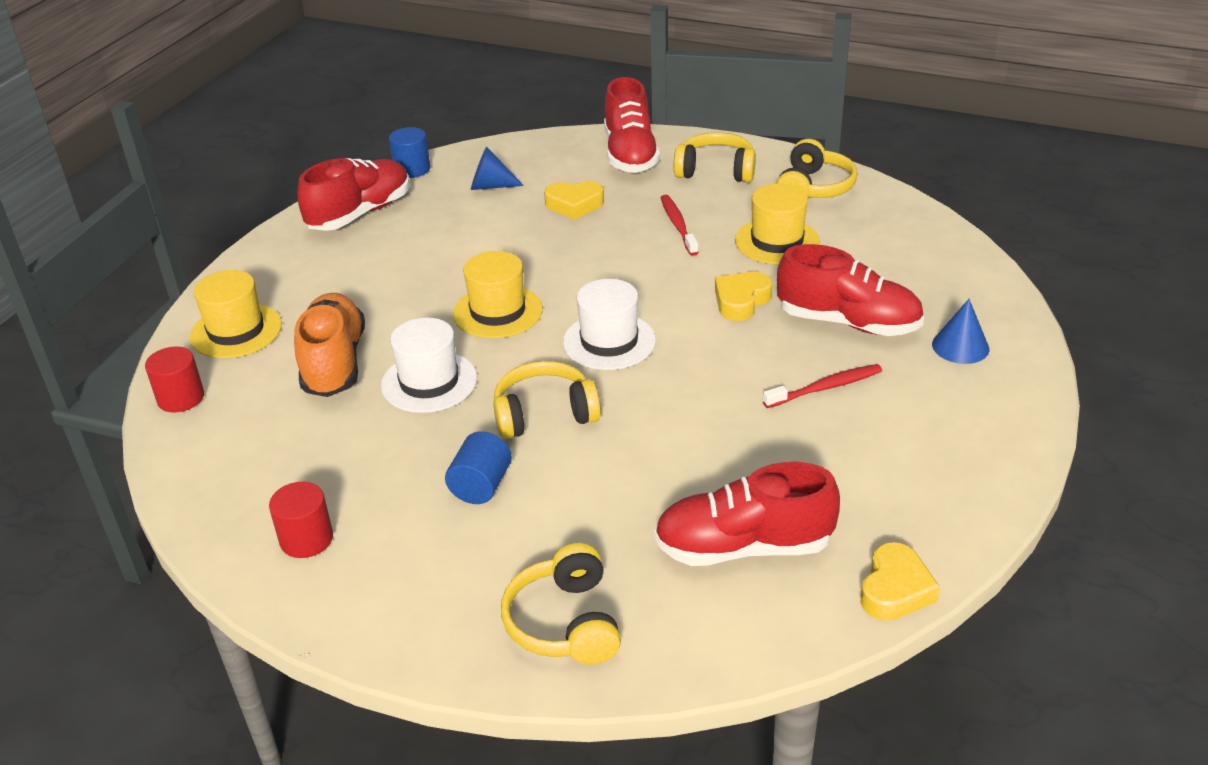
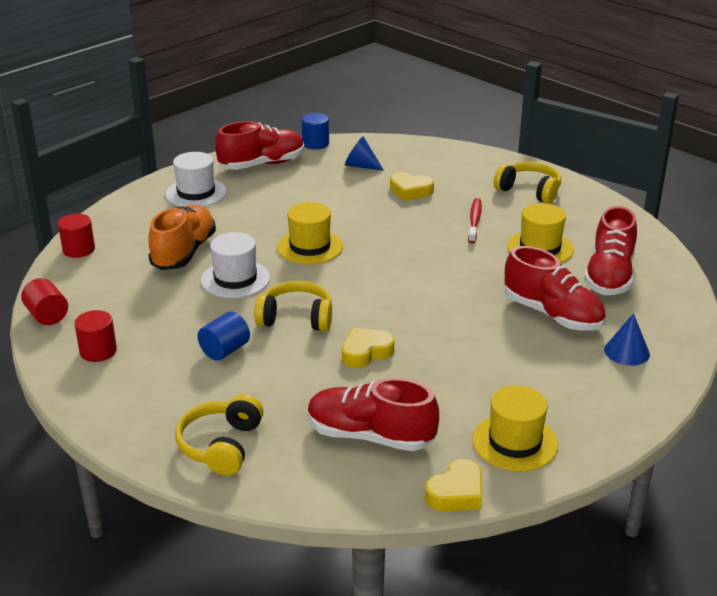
camera: 20 degrees right, 5 degrees down
(197, 508) = (47, 315): none -> red cylinder
(236, 331) = (137, 218): yellow hat -> yellow hat (515, 442)
(609, 341) = (371, 284): white hat -> white hat (196, 193)
(630, 154) = (474, 166): red shoe -> red shoe (609, 276)
(741, 301) = (484, 281): yellow heart -> yellow heart (366, 352)
(813, 187) = (595, 218): yellow headphones -> none
(825, 387) = (503, 352): red toothbrush -> none

